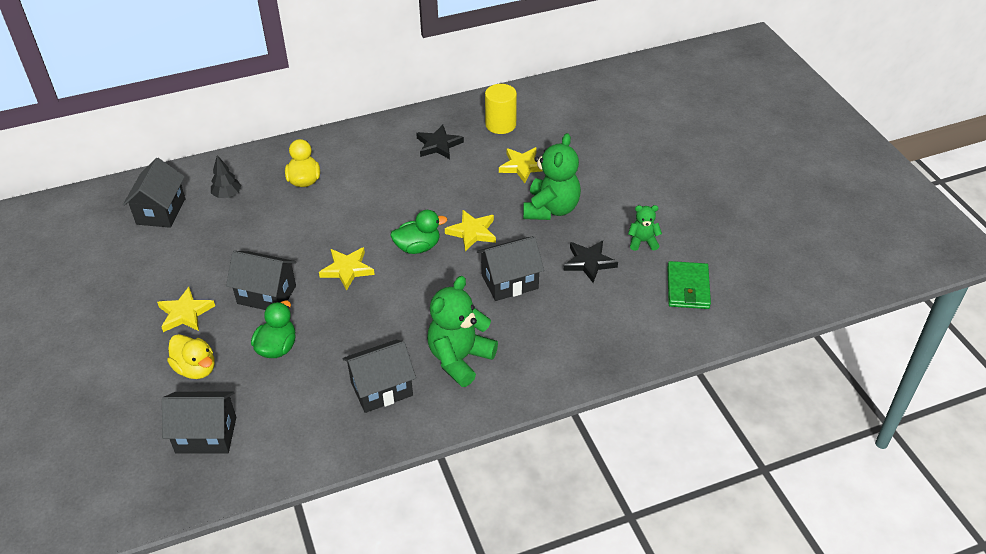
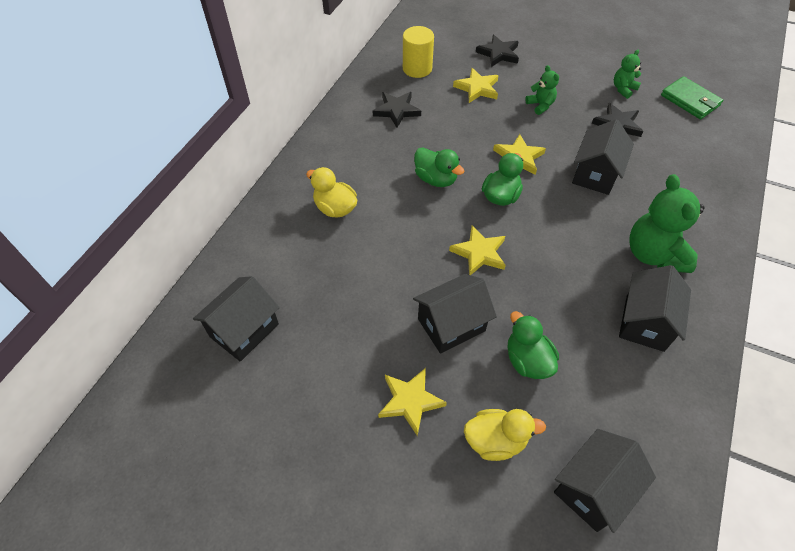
camera: 45 degrees left, 10 degrees up
(161, 211) = (244, 330): black house -> black house turned 75 degrees clockwise
(227, 195) = (286, 268): black tree -> none
(393, 206) = (436, 179): none -> green duck
(551, 209) = (540, 105): green teddy bear -> green teddy bear, size x0.51
(583, 152) = (498, 53): none -> black star

